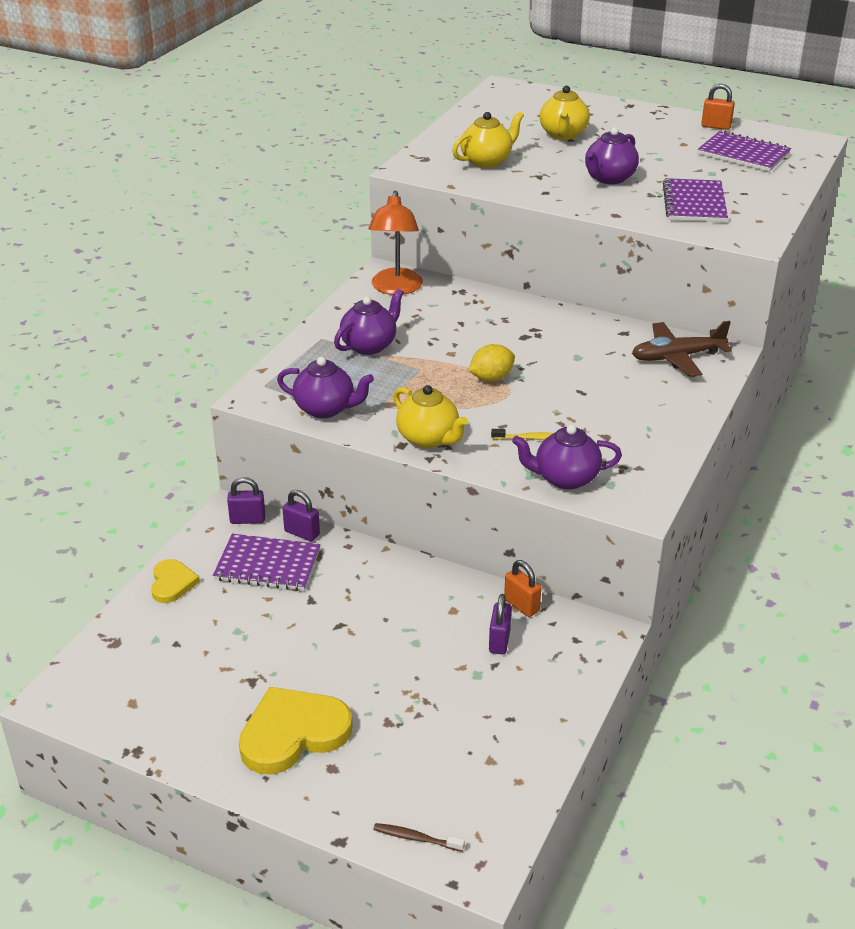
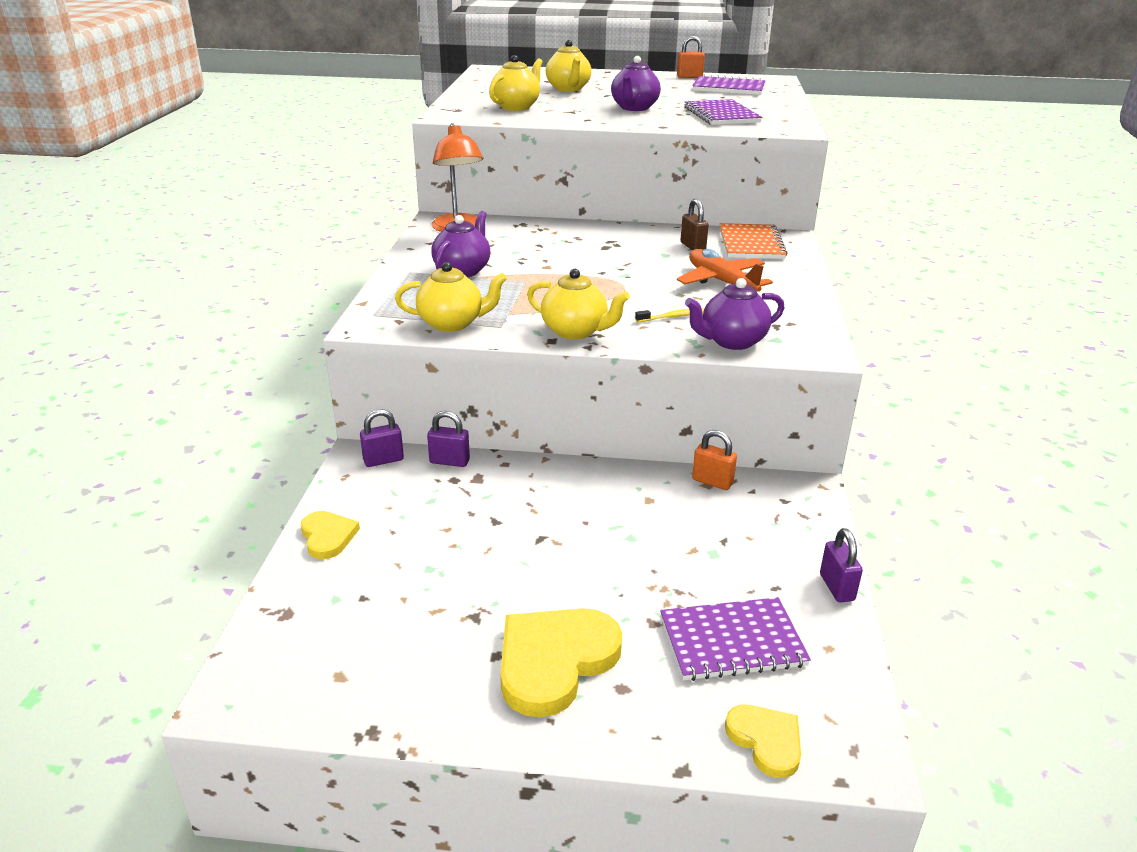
camera: 20 degrees left, 5 degrees down
(267, 565) = (428, 497): purple notebook -> purple notebook (732, 641)
(326, 409) = (452, 323): purple teapot -> yellow teapot
(416, 838) = (766, 741): brown toothbrush -> yellow heart
(491, 378) = (599, 279): yellow lemon -> none
(499, 641) = (714, 518): purple padlock -> purple padlock (837, 587)
(608, 403) = (721, 282): none -> orange plane
(613, 351) = (693, 246): none -> brown padlock
(677, 357) = (751, 244): brown plane -> orange notebook

